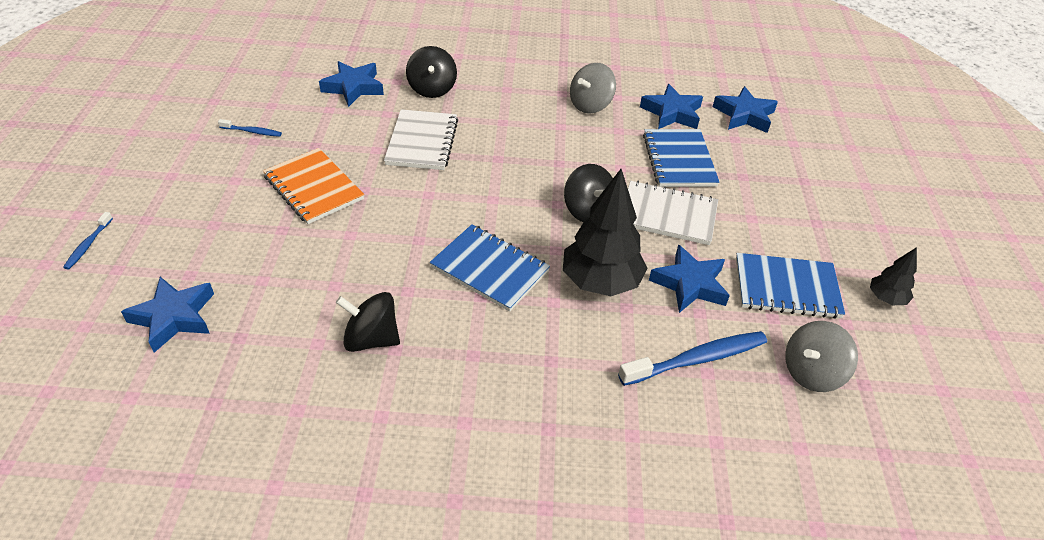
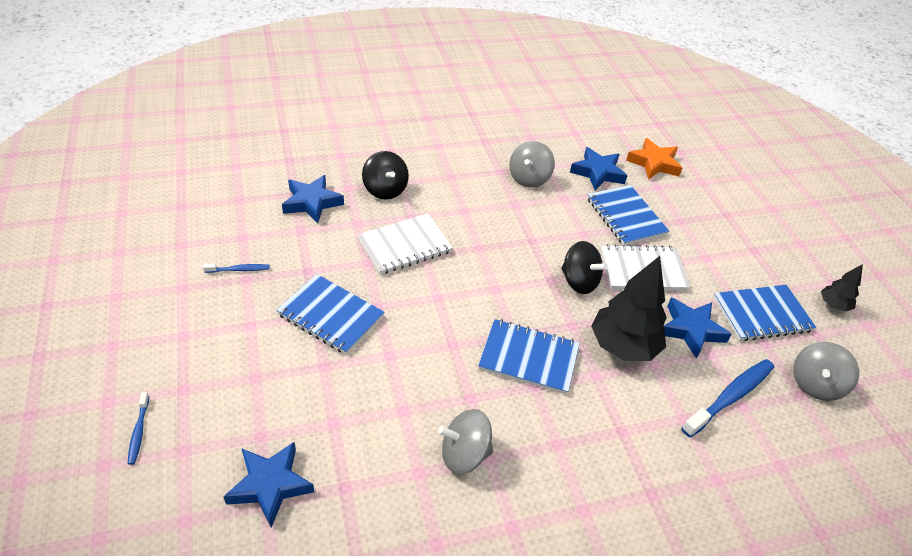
camera: 20 degrees left, 0 degrees up
(313, 188) = (330, 316): orange notebook -> blue notebook
(371, 339) = (464, 454): black spinning top -> grey spinning top
(422, 142) = (405, 246): white notebook -> white notebook turned 75 degrees clockwise
(744, 115) = (654, 163): blue star -> orange star

